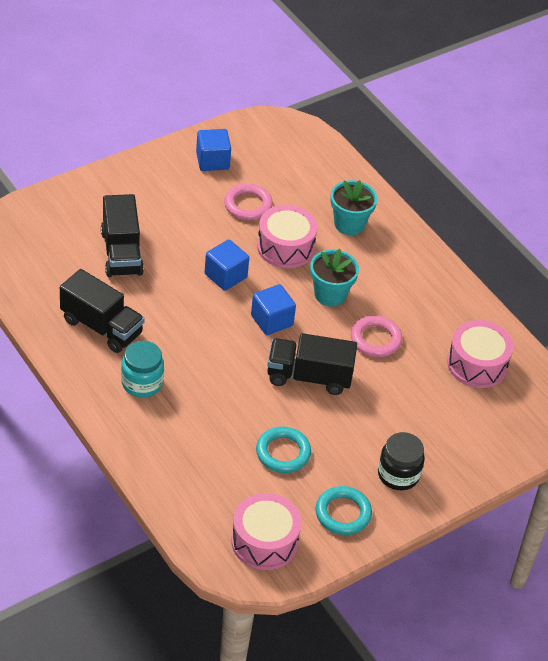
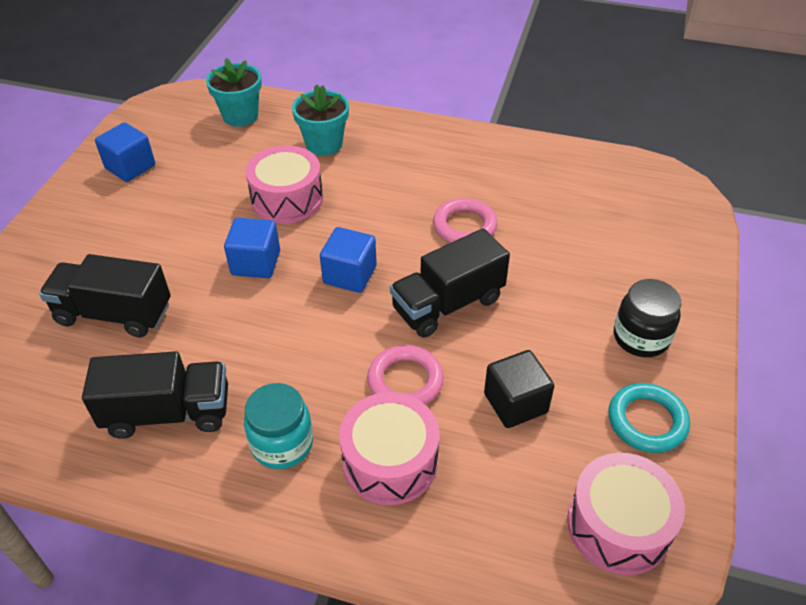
camera: 35 degrees left, 0 degrees up
(121, 253) = (114, 314): black truck -> black truck turned 150 degrees clockwise
(248, 205) = (208, 184): pink ring -> pink ring (405, 381)
(283, 453) = (515, 403): turquoise ring -> black cube
(330, 294) = (377, 214): turquoise flower pot -> turquoise flower pot (240, 116)
(477, 364) = (571, 189): pink drum -> pink drum (390, 461)

